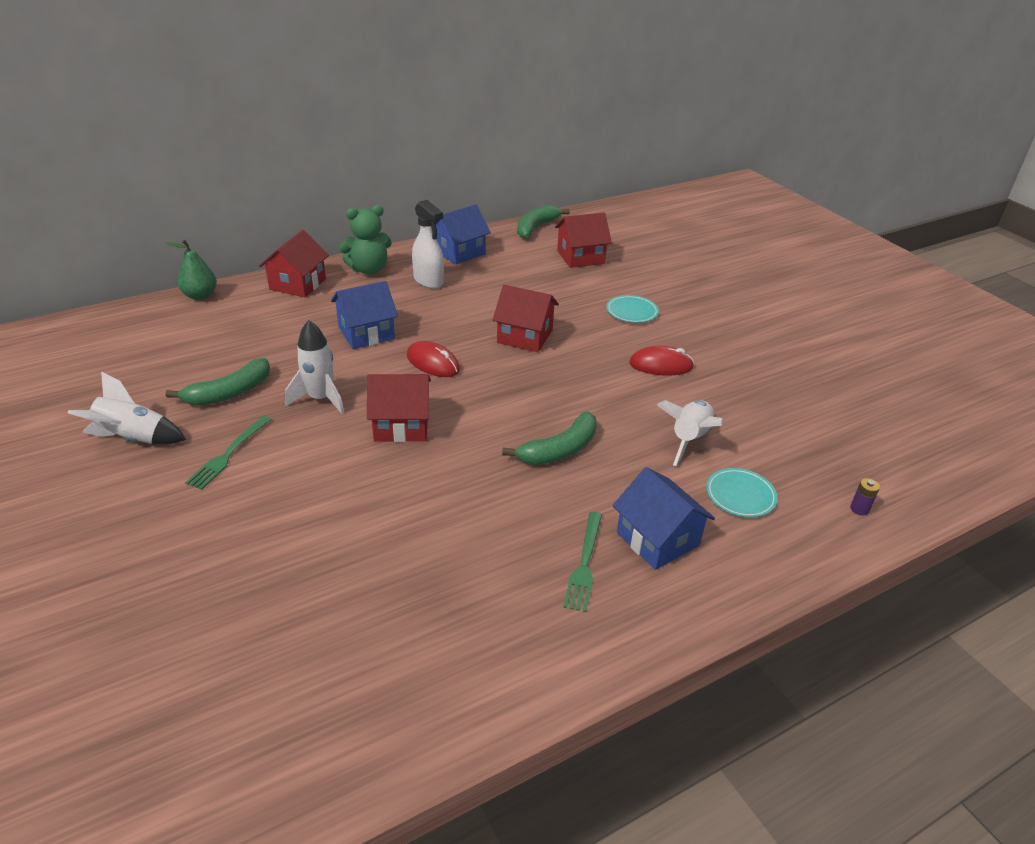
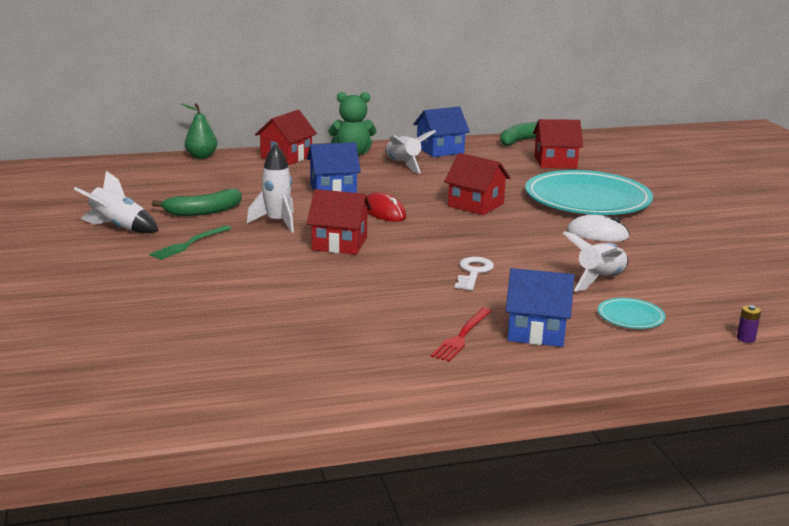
camera: 15 degrees right, 15 degrees down
(429, 281) = (403, 165): white spray bottle -> white rocket
(559, 450) = (473, 272): green banana -> white key
(584, 564) = (462, 336): green fork -> red fork
(632, 311) = (587, 199): turquoise plate -> turquoise plate, size x2.47
(657, 539) = (536, 331): blue house -> blue house turned 60 degrees counterclockwise
(661, 365) = (597, 234): red mouse -> white mouse

